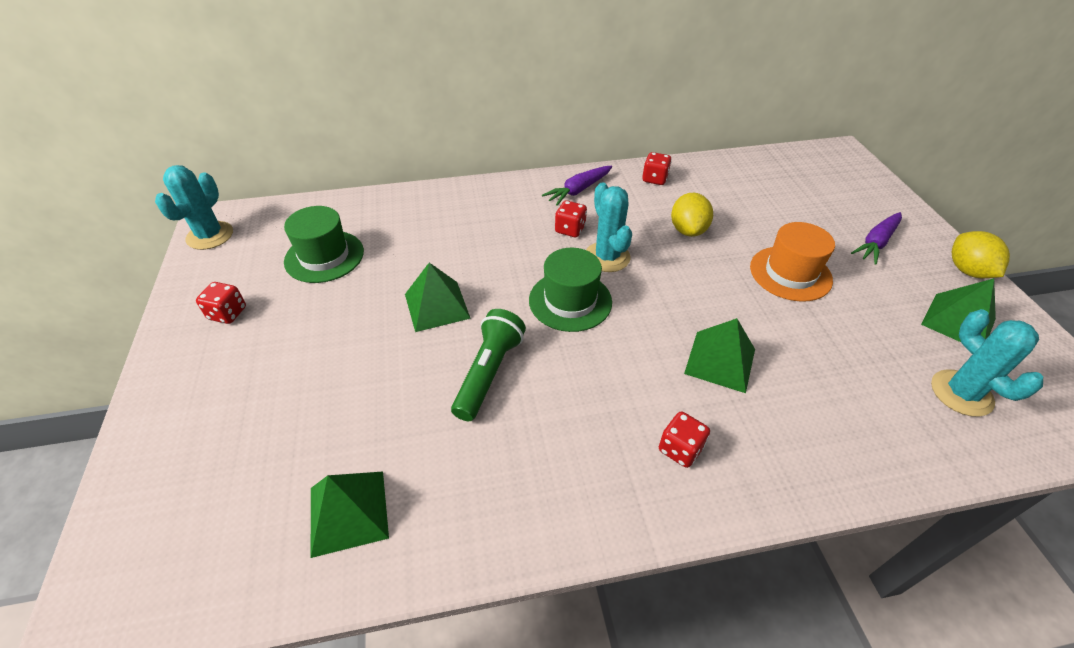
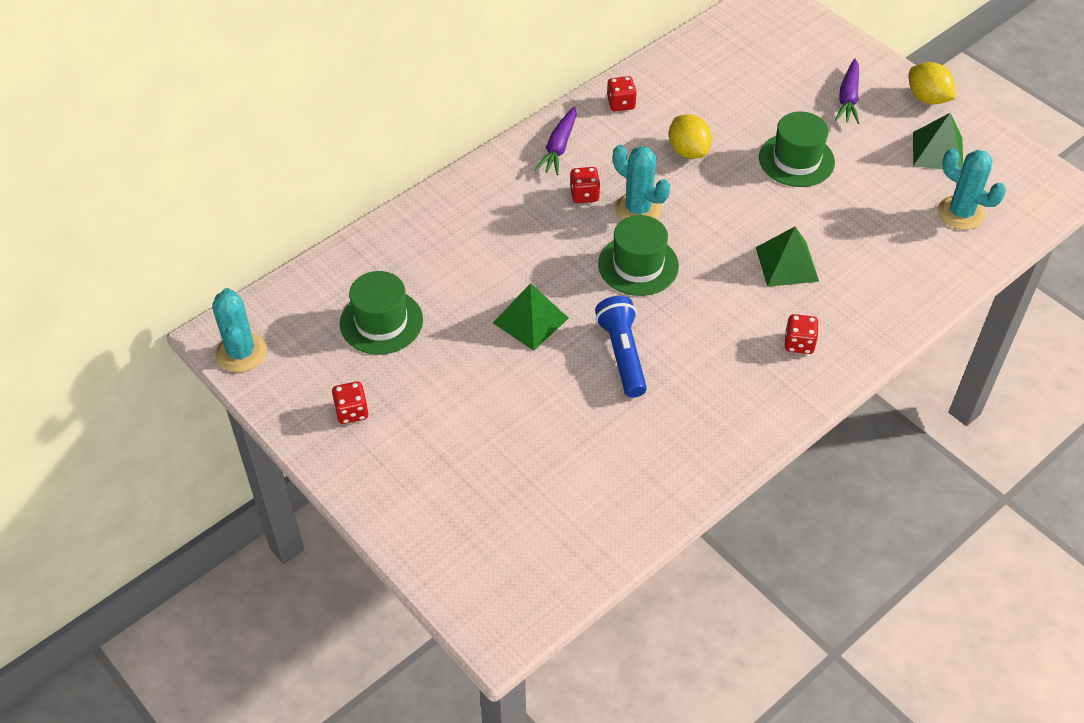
camera: 30 degrees left, 5 degrees up
(348, 512) = (608, 494): green pyramid -> none
(489, 372) = (622, 354): green flashlight -> blue flashlight
(790, 273) = (796, 160): orange hat -> green hat

